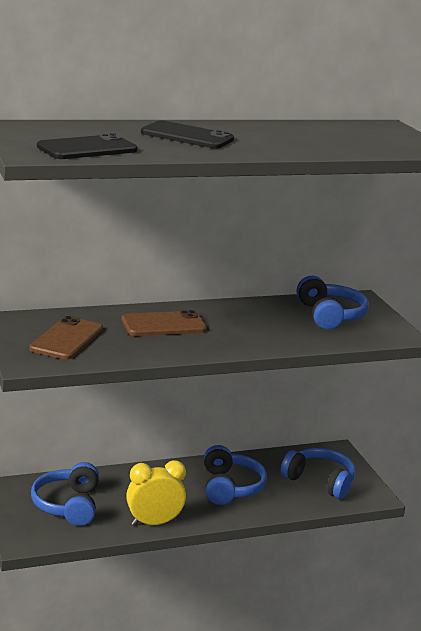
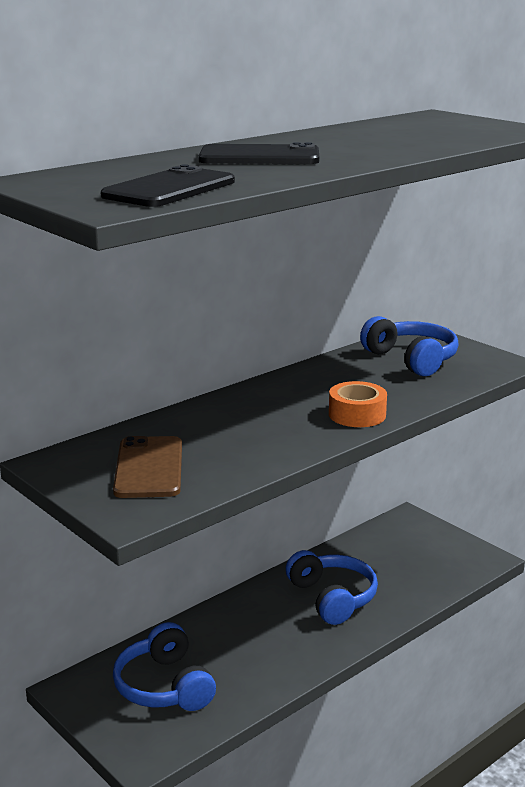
camera: 20 degrees left, 0 degrees up
(154, 523) = (283, 673): yellow clock -> none
(163, 325) = (247, 418): brown phone -> none
(243, 342) = (357, 414): none -> orange tape
(320, 481) = (419, 559): blue headphones -> none

